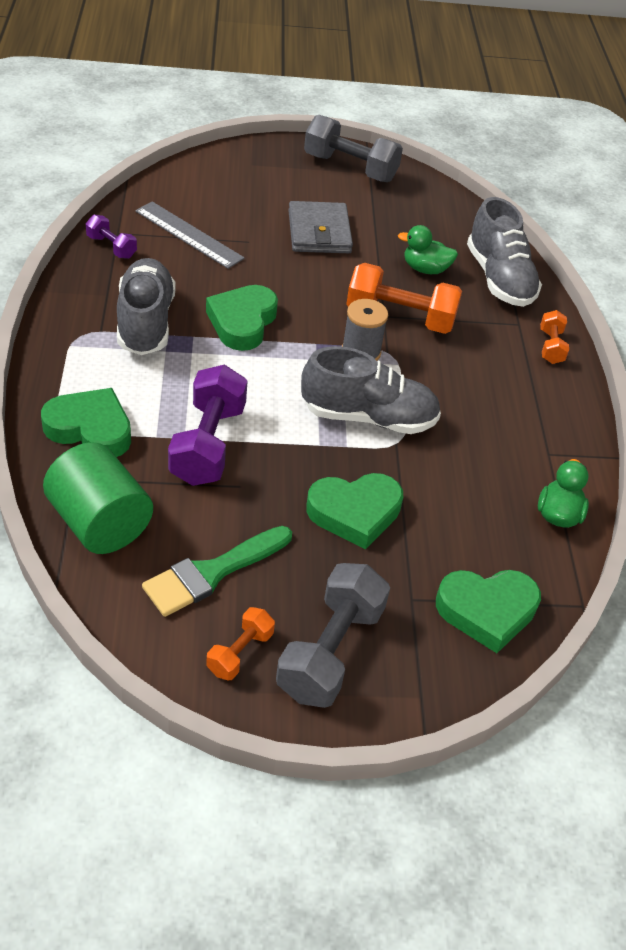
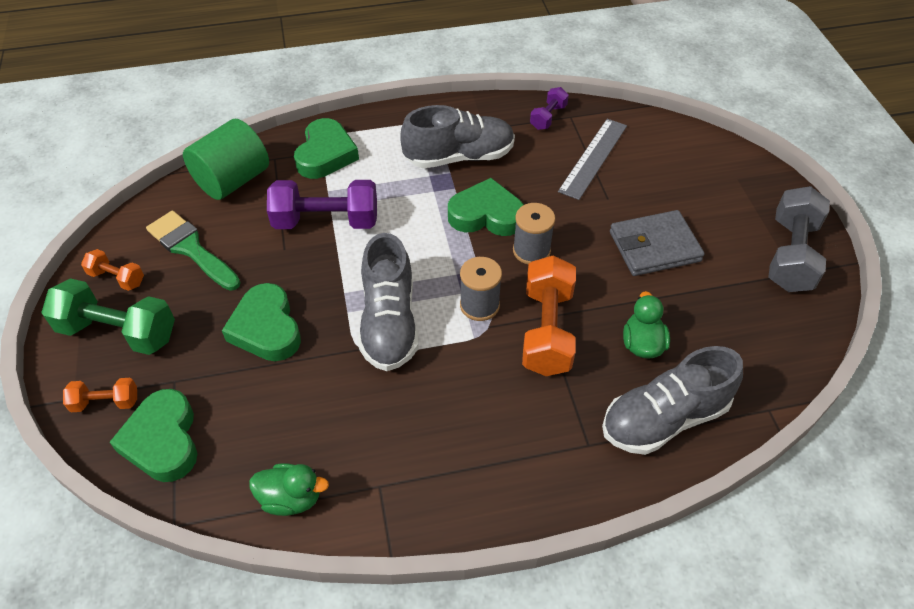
camera: 85 degrees right, 5 degrees up
(301, 304) = (531, 251): none -> grey spool
(330, 651) = (118, 332): grey dumbbell -> green dumbbell
(551, 347) = (560, 481): orange dumbbell -> orange dumbbell (106, 402)

